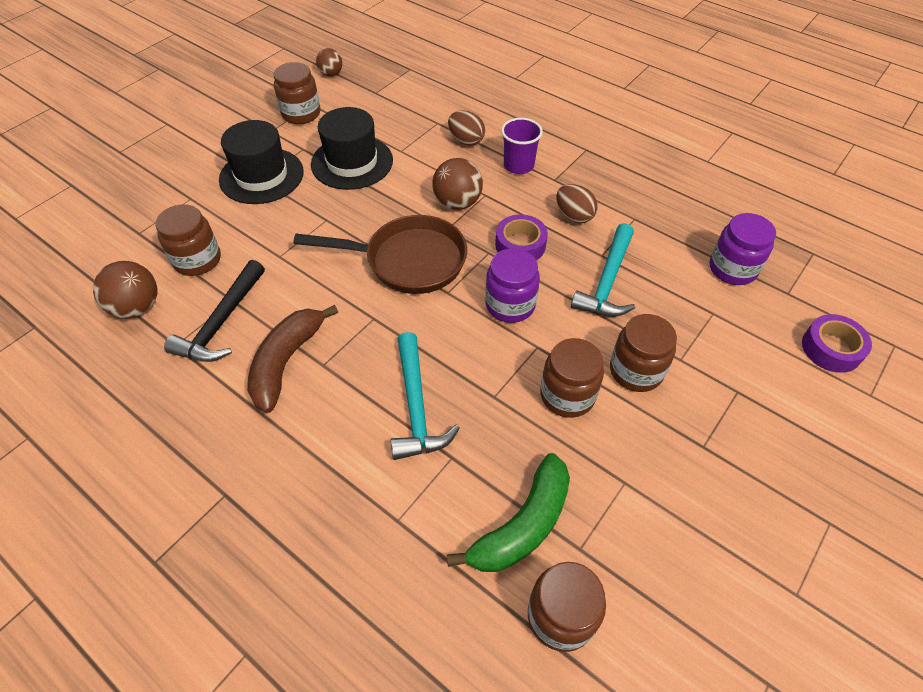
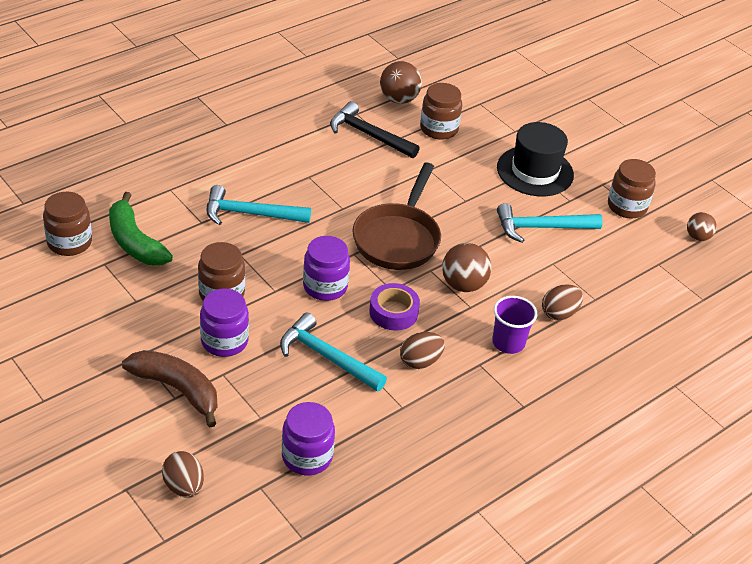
camera: 100 degrees right, 10 degrees down
(286, 362) = (318, 160): brown banana -> brown banana (177, 389)
(352, 162) = (541, 228): black hat -> turquoise hammer
(636, 371) = (224, 341): brown jar -> purple jar
(831, 348) = (184, 486): purple tape -> brown egg

